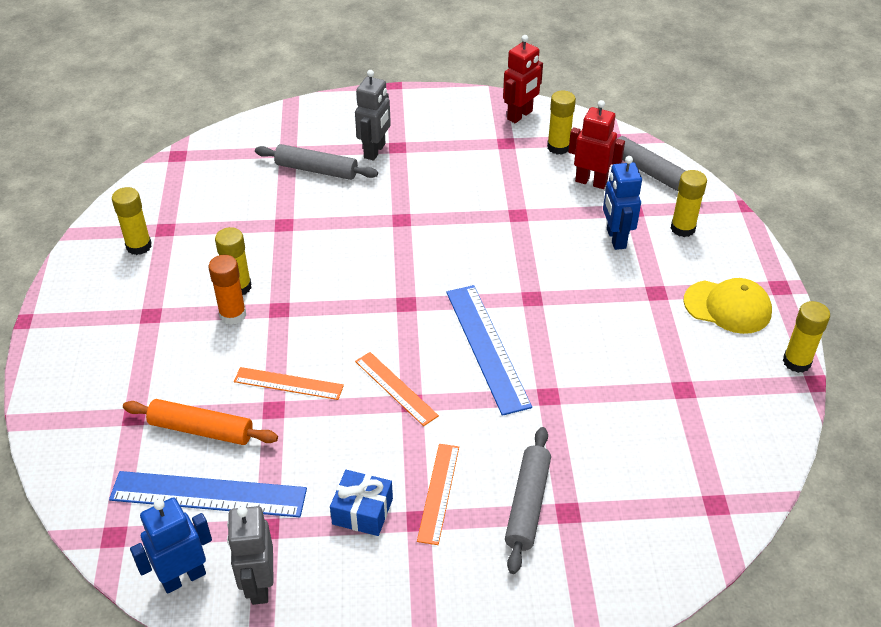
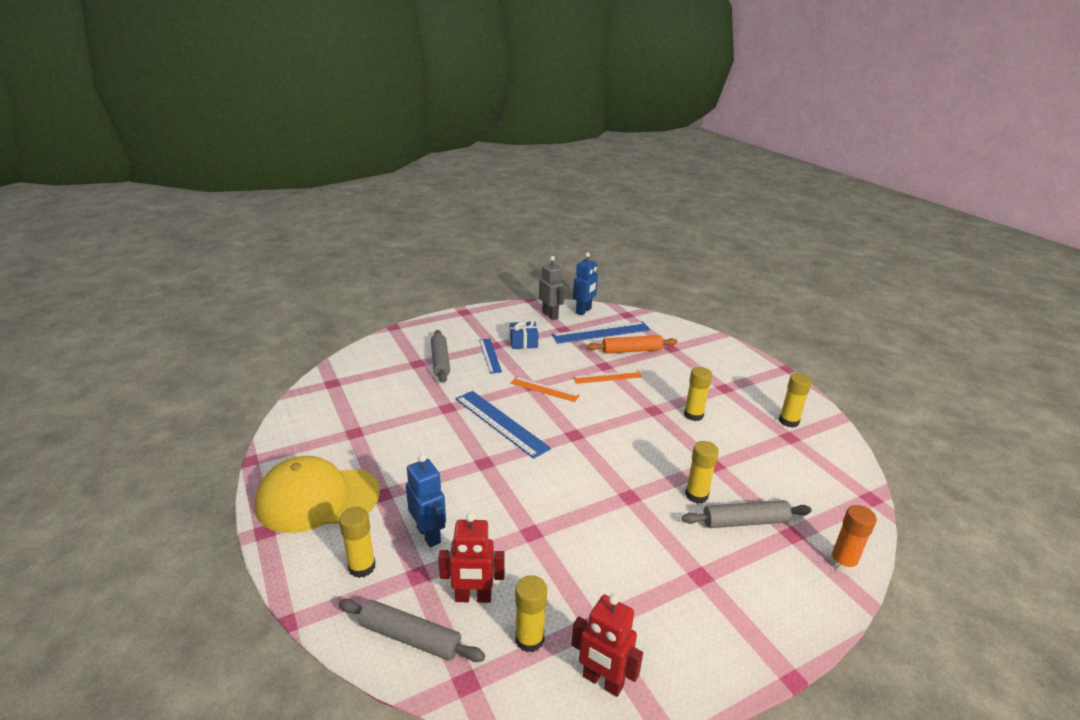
camera: 155 degrees right, 15 degrees down
(233, 315) = (677, 400): orange glue stick -> orange glue stick (842, 563)
(375, 151) = (716, 562): grey robot -> none
(438, 493) = (490, 355): orange ruler -> blue ruler
(520, 115) = (602, 681): red robot -> red robot turned 75 degrees counterclockwise
(727, 307) = (317, 498): yellow cap -> yellow cap, size x1.55
(796, 362) = (263, 470): yellow glue stick -> yellow glue stick (696, 495)

